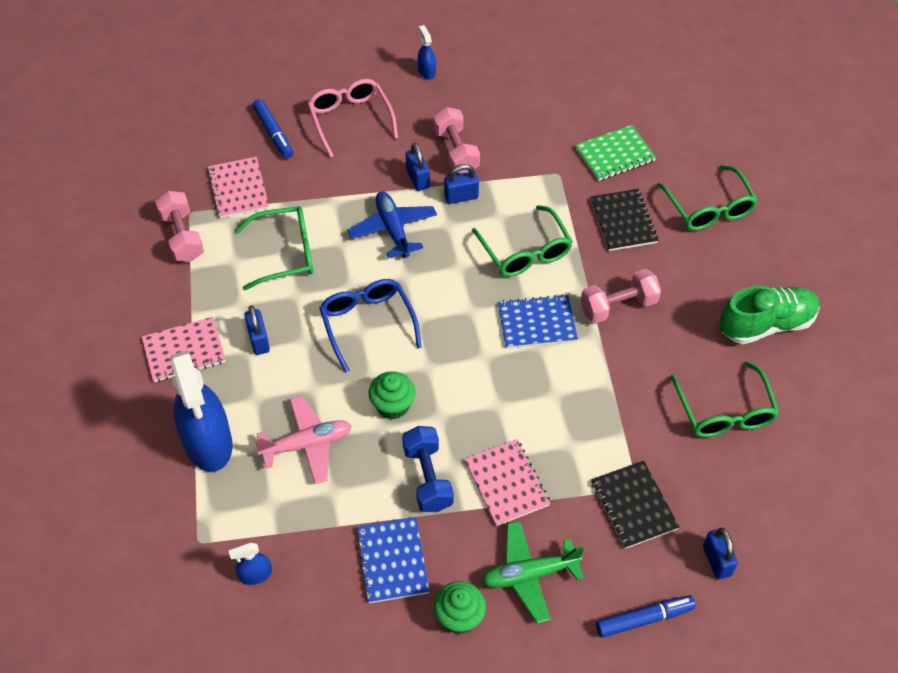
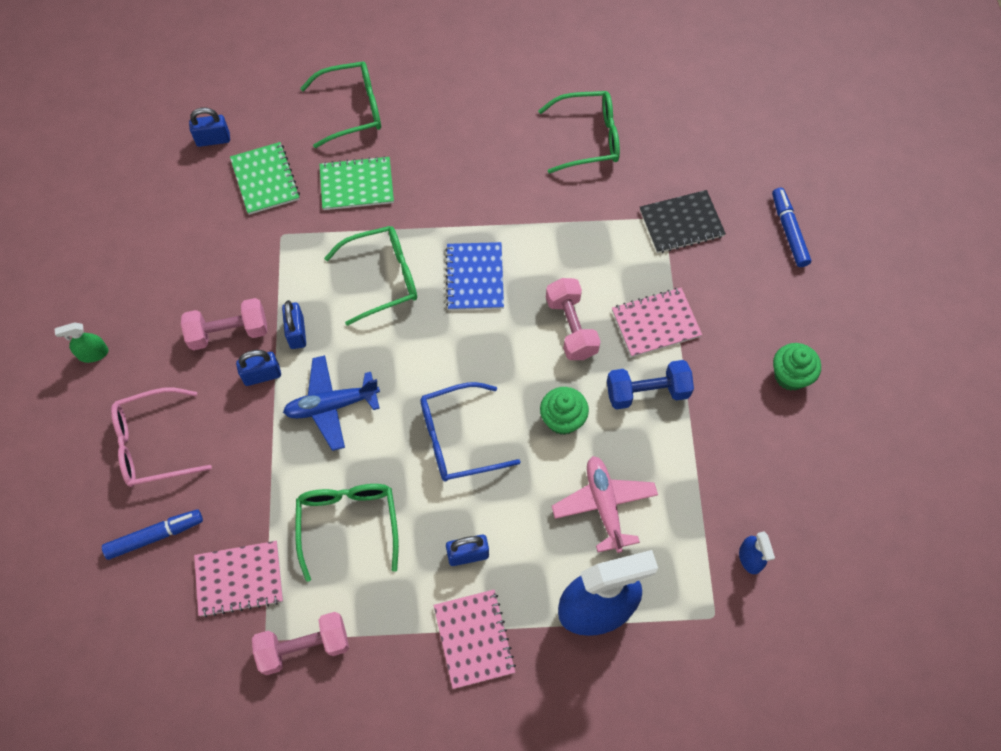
camera: 85 degrees left, 10 degrees up
(392, 561) = (735, 429): blue notebook -> none
(426, 71) = (93, 353): blue spray bottle -> green spray bottle
(529, 575) = (749, 314): green plane -> none
(618, 306) = (462, 204): pink dumbbell -> pink dumbbell (571, 327)
(623, 221) = (357, 185): black notebook -> green notebook
(716, 561) = (735, 170): blue padlock -> blue padlock (213, 139)
(766, 324) = (497, 89): green shoe -> none

